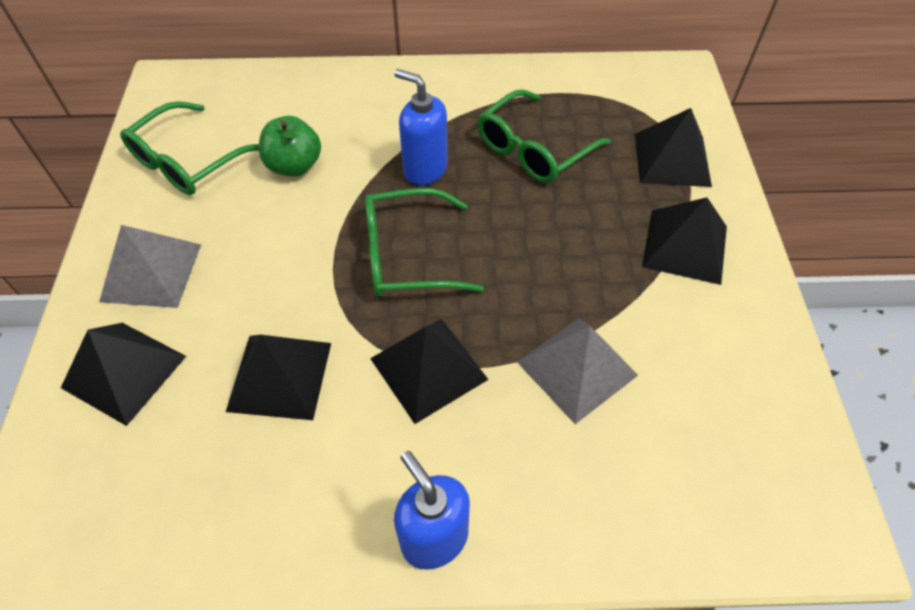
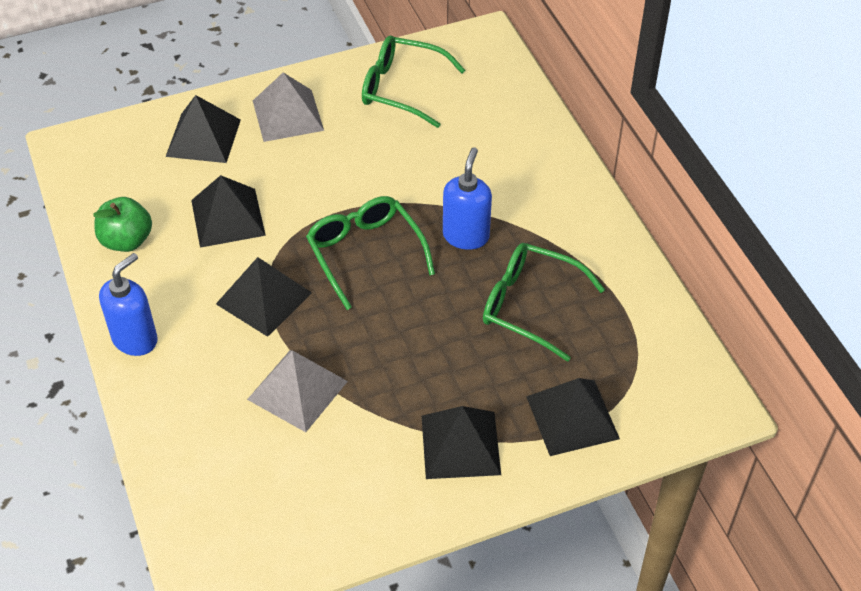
camera: 70 degrees right, 5 degrees down
(294, 166) = (428, 152): green apple -> green apple (127, 241)

